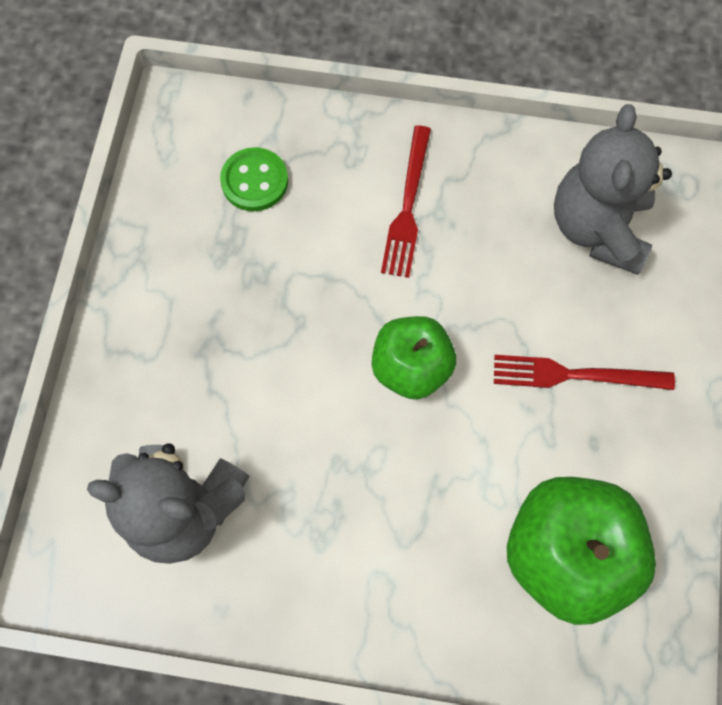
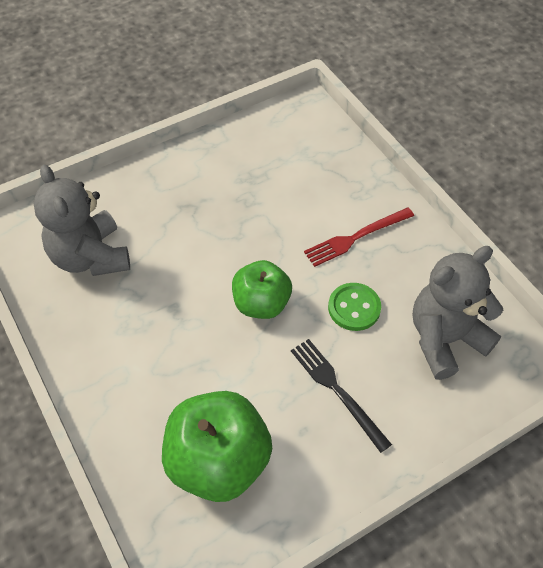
camera: 50 degrees right, 15 degrees down
(254, 181) = (299, 163): green button -> green button (354, 308)
(575, 375) = (337, 390): red fork -> black fork

